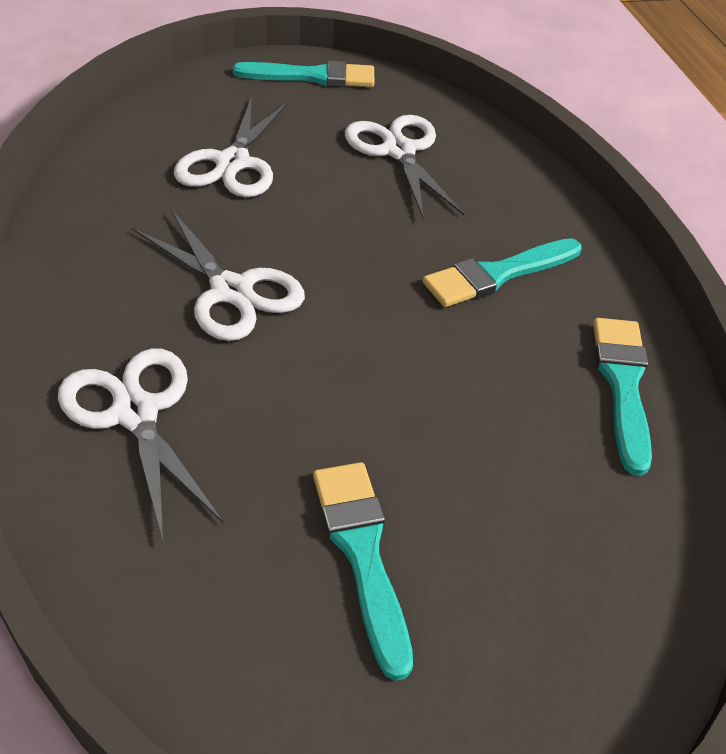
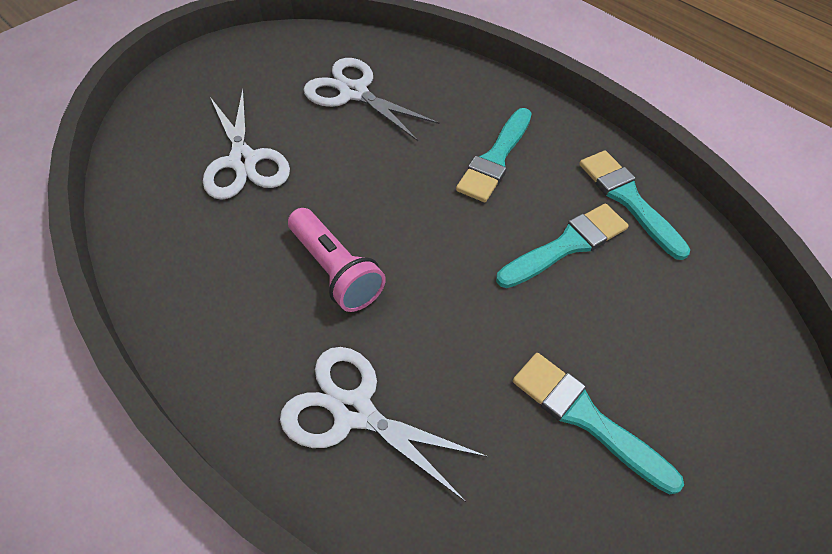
camera: 30 degrees left, 10 degrees up
(231, 292) = (335, 270): white scissors -> pink flashlight
(313, 77) = (240, 57): turquoise brush -> turquoise brush (566, 245)

